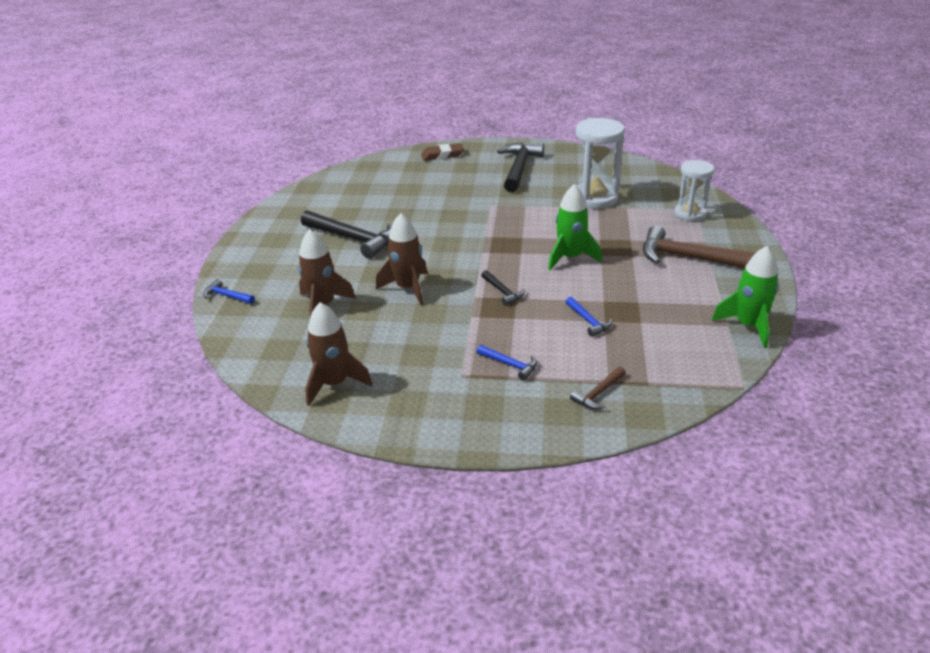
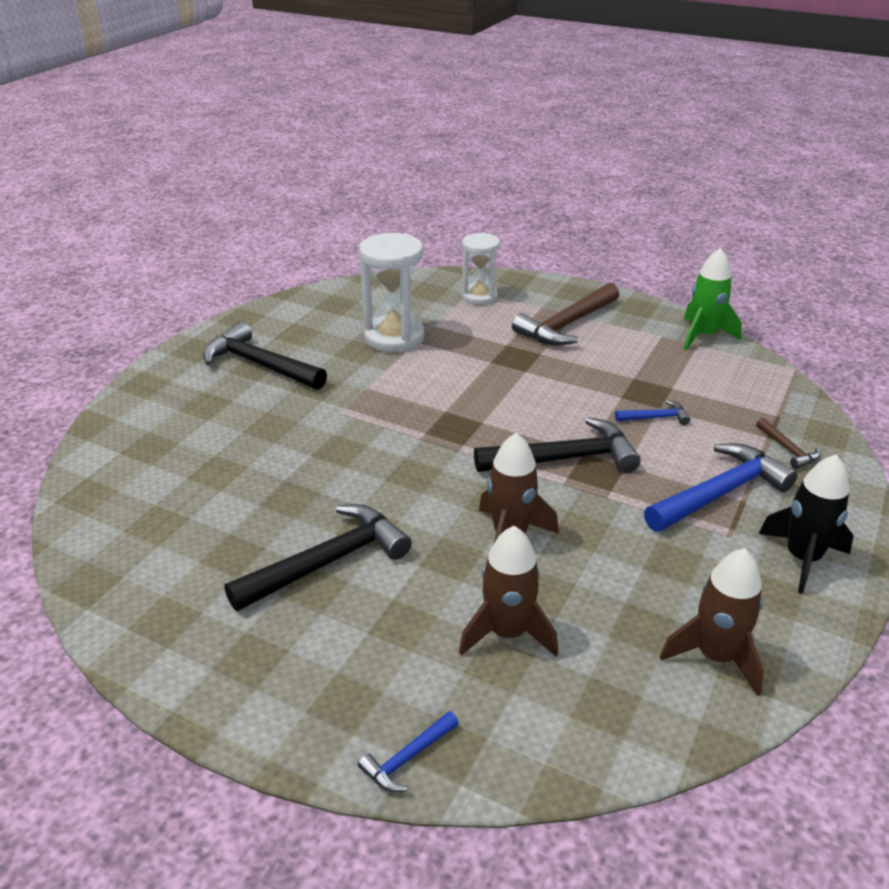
camera: 70 degrees left, 0 degrees up
(442, 155) = (143, 415): brown eraser -> none
(454, 413) = (802, 558): none -> black rocket
(503, 292) = (564, 459): black hammer -> black hammer, size x2.09
(510, 365) = (720, 493): blue hammer -> blue hammer, size x2.09
(570, 258) = (518, 392): green rocket -> none

